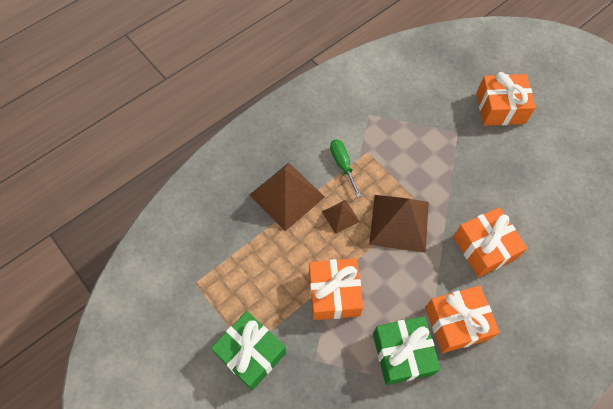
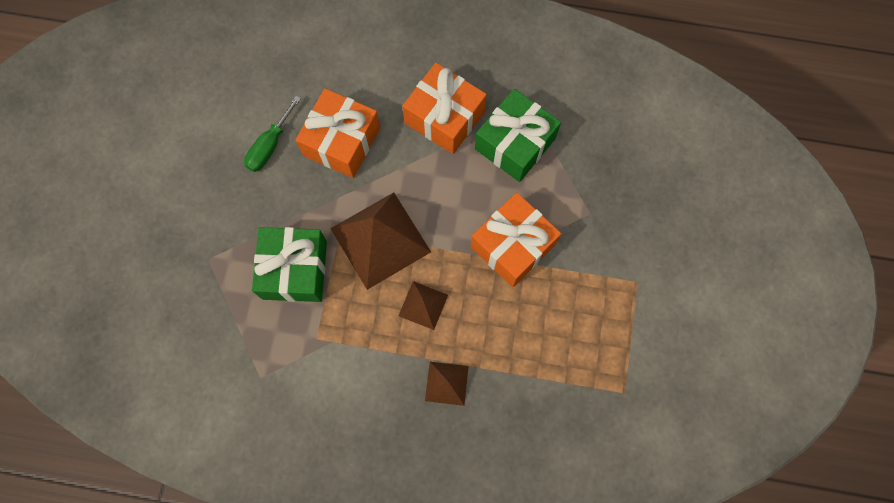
camera: 130 degrees left, 10 degrees up
(251, 353) = (637, 275): green gift -> green gift (294, 270)
(287, 195) = (446, 383): brown pyramid -> brown pyramid, size x0.51
(342, 164) = (356, 353): green screwdriver -> green screwdriver (270, 146)
(500, 108) = (136, 234): orange gift -> none

